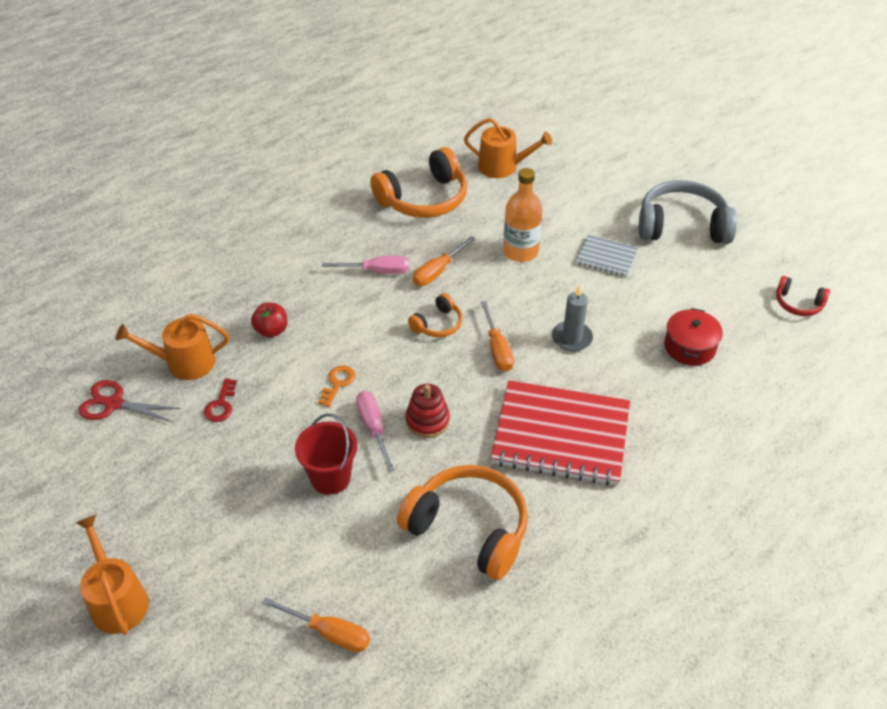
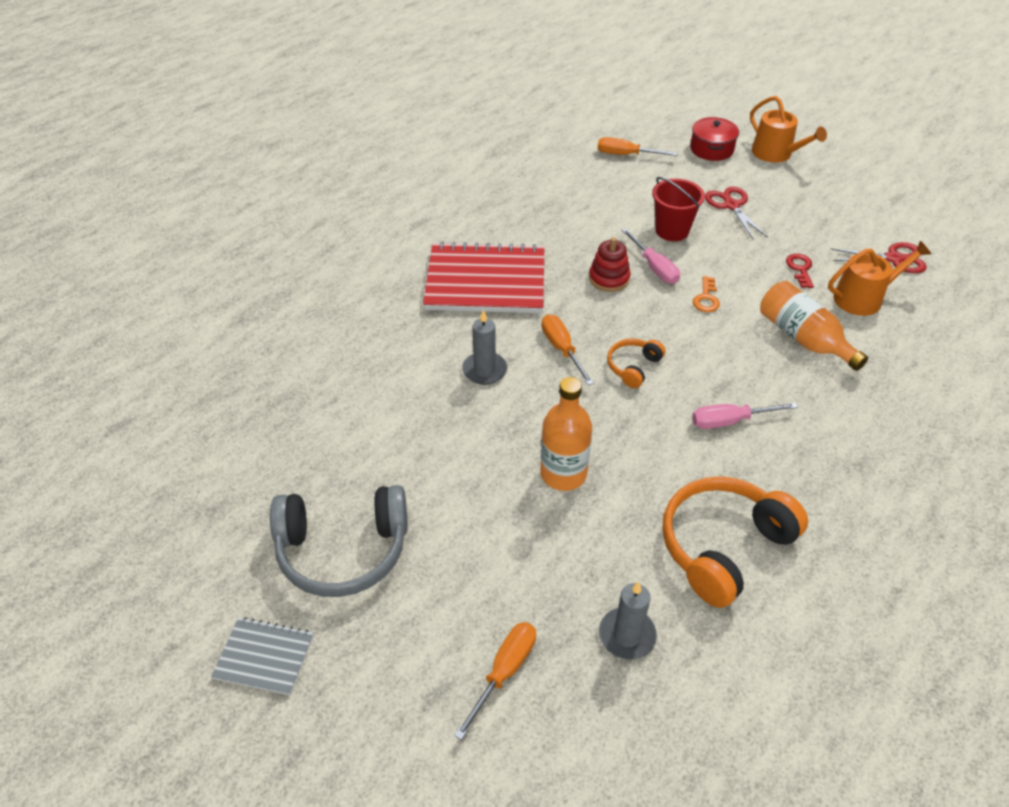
camera: 170 degrees right, 0 degrees up
(238, 508) = (731, 206): none -> red scissors
(271, 330) = (803, 338): red apple -> orange bottle
(438, 271) = (658, 431): orange screwdriver -> orange screwdriver (504, 672)
(469, 528) = (549, 214): orange headphones -> none
(503, 167) = (627, 635): orange watering can -> grey candle
(606, 257) = (450, 481): grey notebook -> grey notebook (264, 657)
(689, 347) = (356, 377): red pot -> red pot (711, 149)
(798, 304) = (215, 446): red headphones -> none

